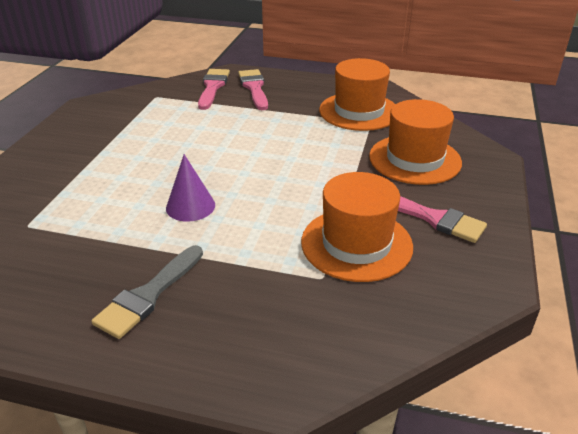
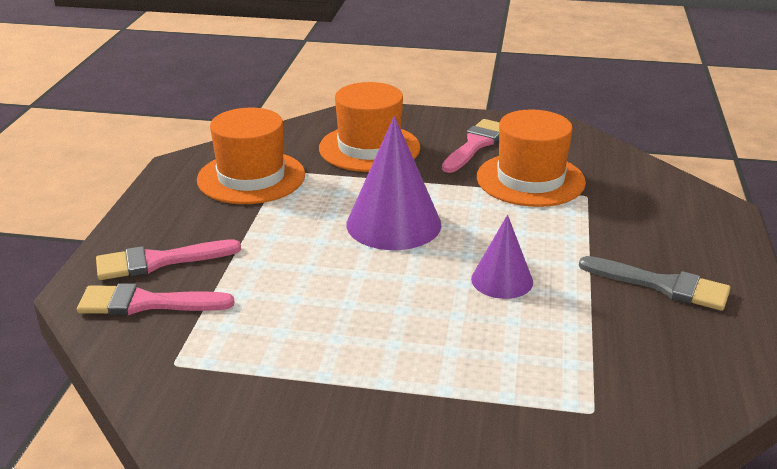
camera: 95 degrees left, 5 degrees down
(283, 164) = (393, 224): none -> purple cone

